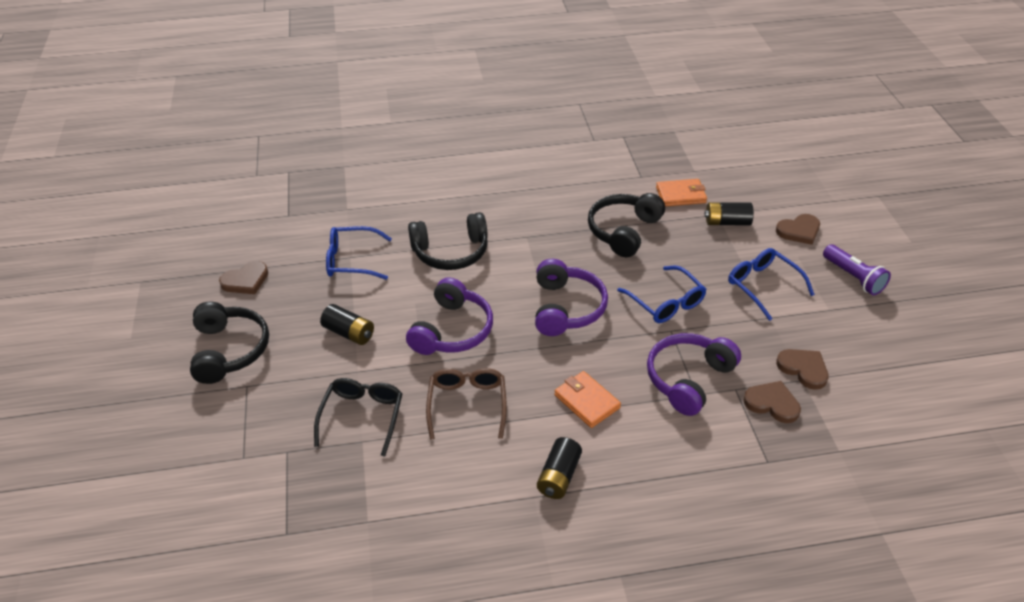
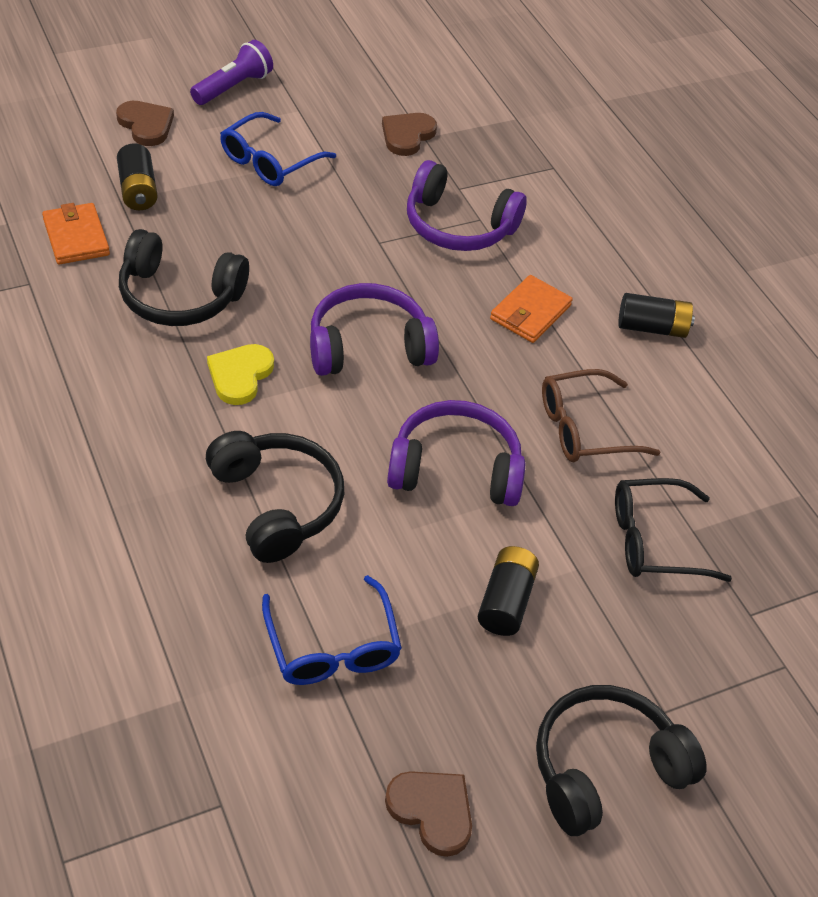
camera: 110 degrees left, 5 degrees up
(552, 249) = (240, 375): none -> yellow heart
(666, 303) = (328, 247): blue glasses -> none
(772, 403) = (470, 161): brown heart -> none

